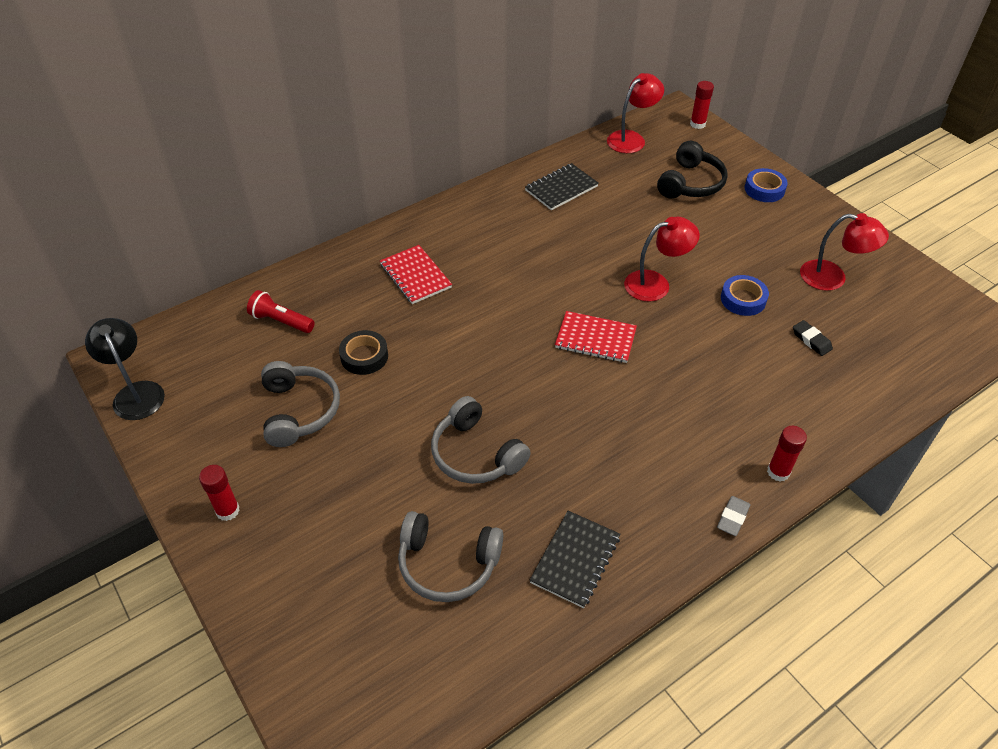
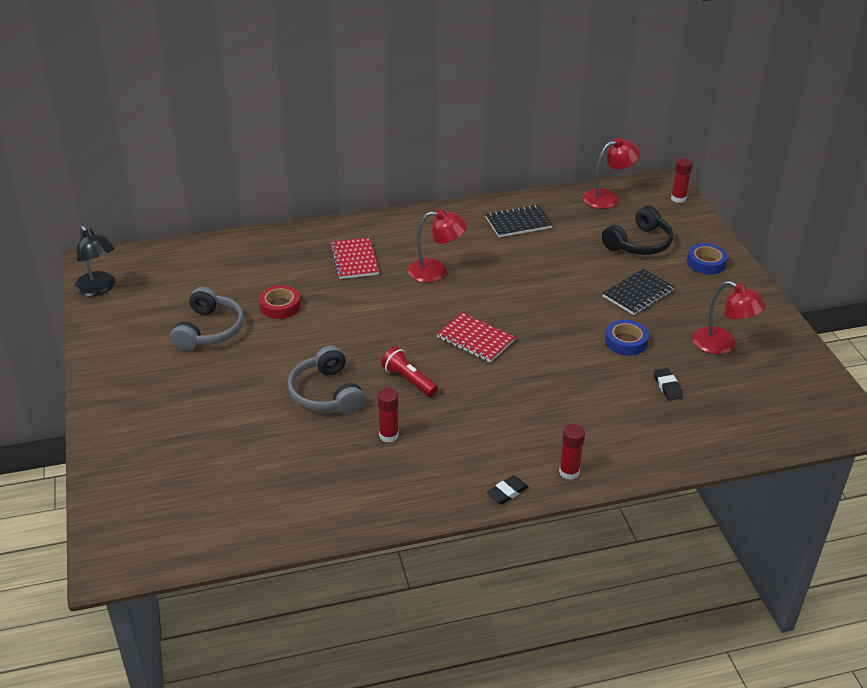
camera: 20 degrees right, 10 degrees down
(136, 393) = (99, 289): black lamp -> black lamp turned 150 degrees clockwise
(227, 511) = (121, 380): red glue stick -> red glue stick (388, 435)
(281, 321) = (230, 267): red flashlight -> red flashlight (409, 380)
(364, 356) = (280, 306): black tape -> red tape
(448, 564) = (260, 458): grey headphones -> none
(575, 560) = (360, 483): black notebook -> black notebook (638, 294)
(656, 283) = (555, 312): red lamp -> red lamp (436, 271)
(733, 518) = (507, 492): grey eraser -> black eraser

